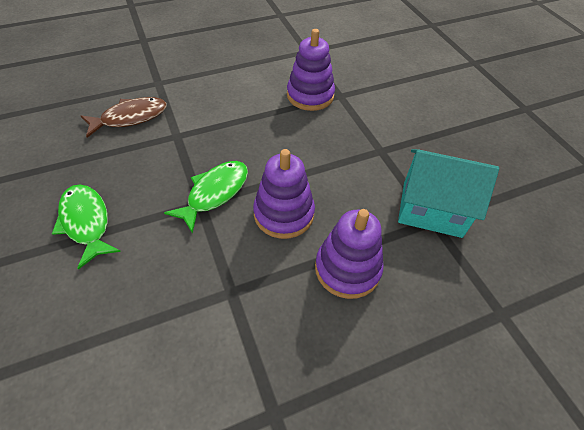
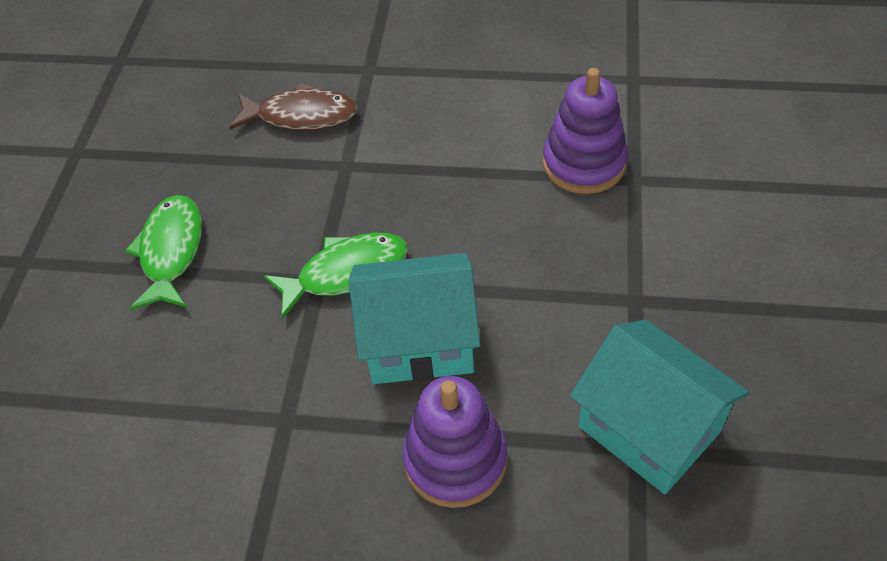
camera: 35 degrees right, 0 degrees up
(284, 214) = (419, 341): purple stacking toy -> turquoise house

